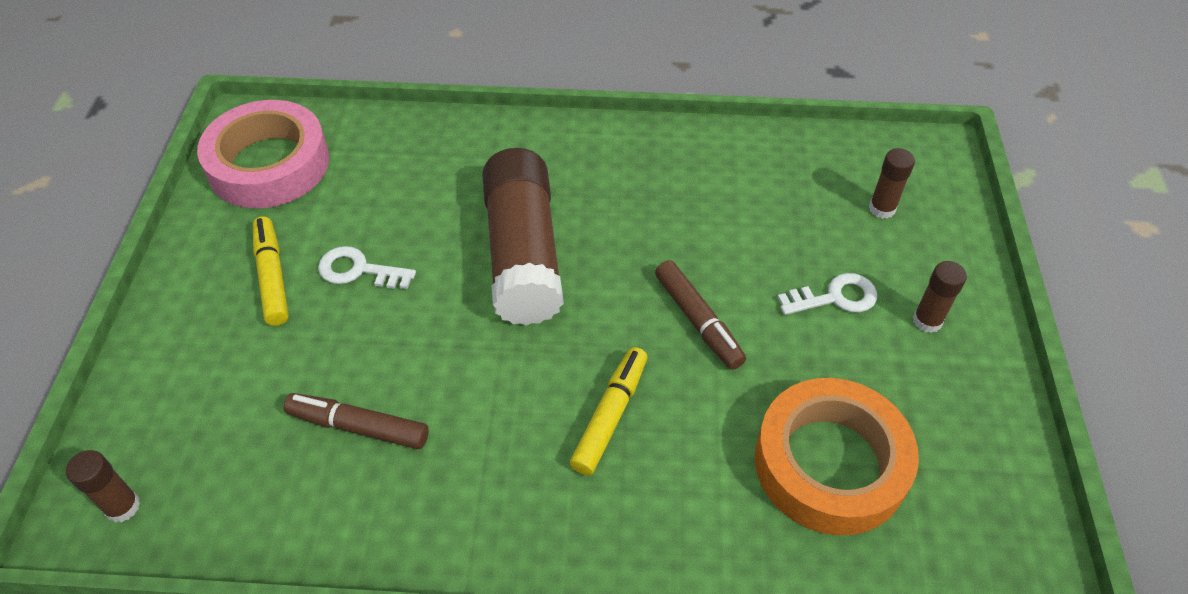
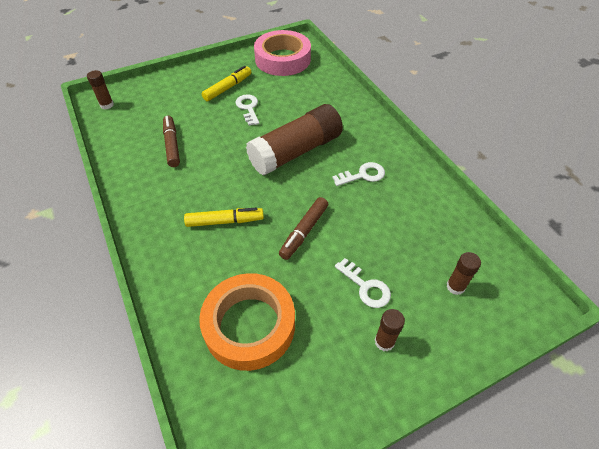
camera: 60 degrees right, 0 degrees up
(634, 199) = (363, 175): none -> white key

